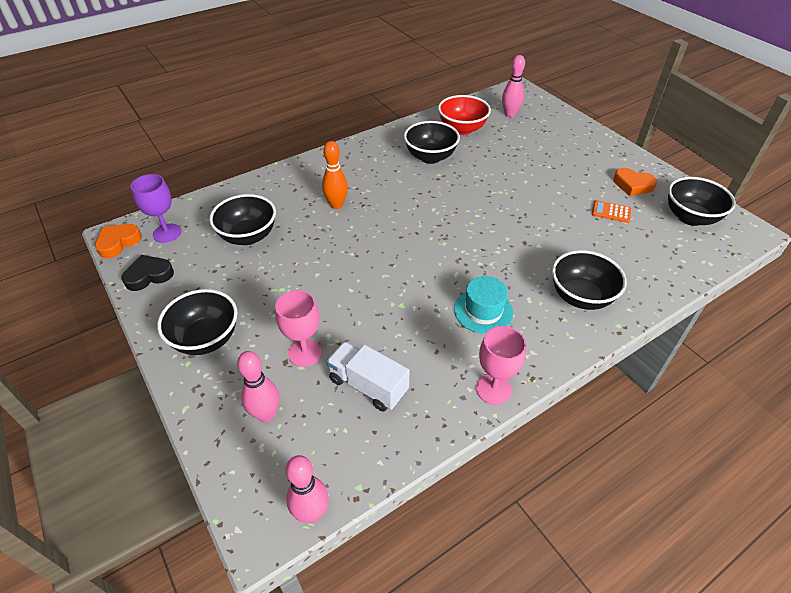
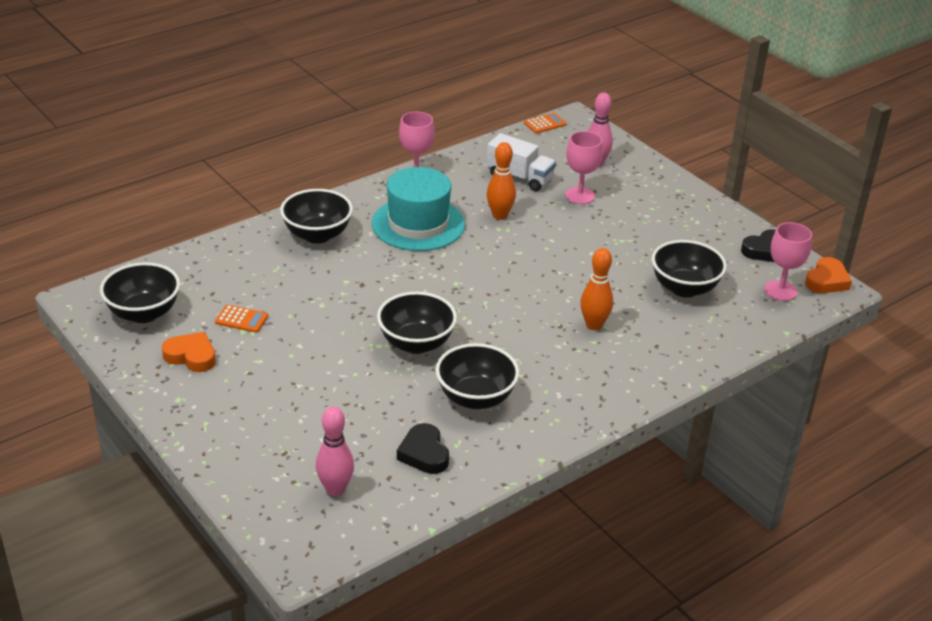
camera: 175 degrees right, 10 degrees down
(167, 233) = (780, 291): purple goblet -> pink goblet
(206, 339) = (672, 204): black bowl -> black bowl (416, 343)
(311, 513) = (545, 124): pink bowling pin -> orange calculator
(398, 322) = (499, 215): none -> orange bowling pin
(462, 129) = (424, 453): red bowl -> black heart
(483, 311) = (418, 224): turquoise hat -> turquoise hat, size x1.62

